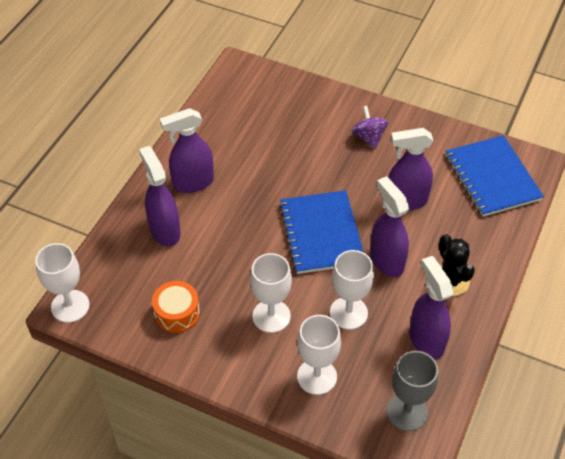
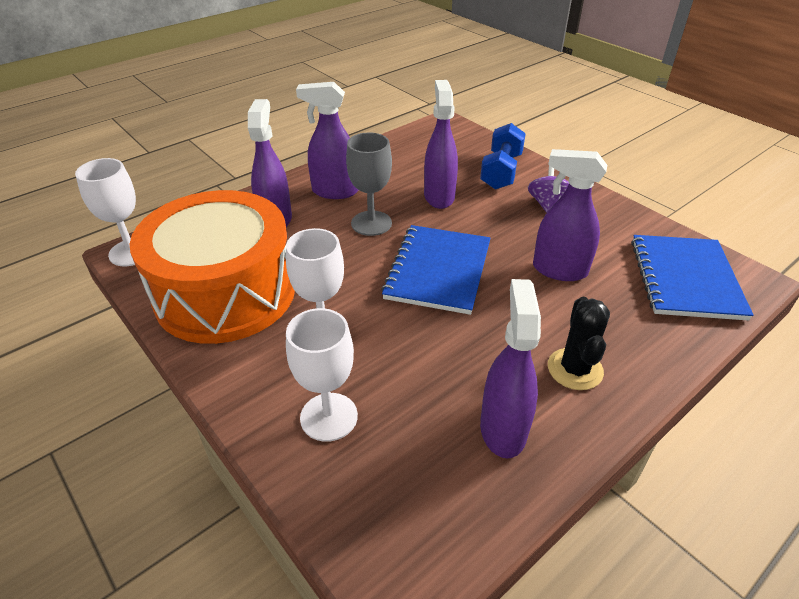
camera: 25 degrees right, 10 degrees down
(177, 313) = (225, 293): orange drum -> orange drum, size x2.49
(316, 113) = (501, 171): none -> blue dumbbell
(348, 313) = (418, 359): white goblet -> none
(386, 261) = (500, 321): purple spray bottle -> purple spray bottle (439, 196)
(407, 412) = (421, 514): grey goblet -> grey goblet (371, 223)

